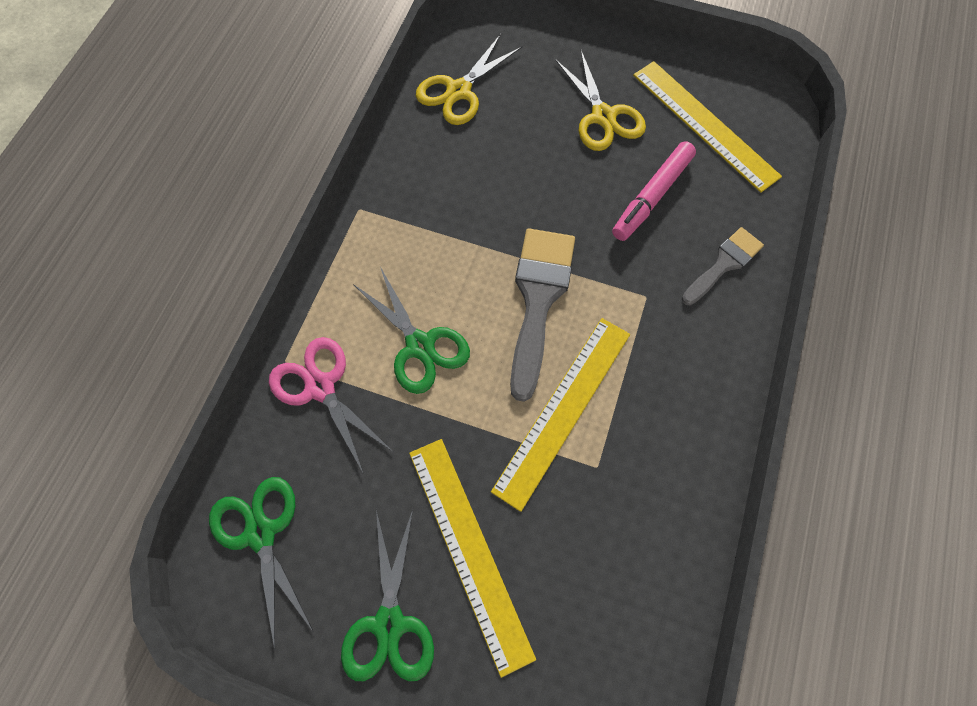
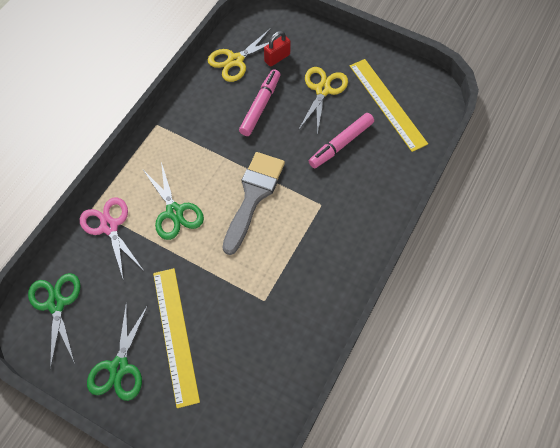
camera: 10 degrees right, 5 degrees down
(514, 156) = (260, 106): none -> pink marker
(521, 78) = (277, 58): none -> red padlock
(563, 410) = (252, 264): yellow ruler -> none
(603, 117) = (323, 90): yellow scissors -> yellow scissors turned 150 degrees counterclockwise
(724, 264) = (375, 192): grey brush -> none

